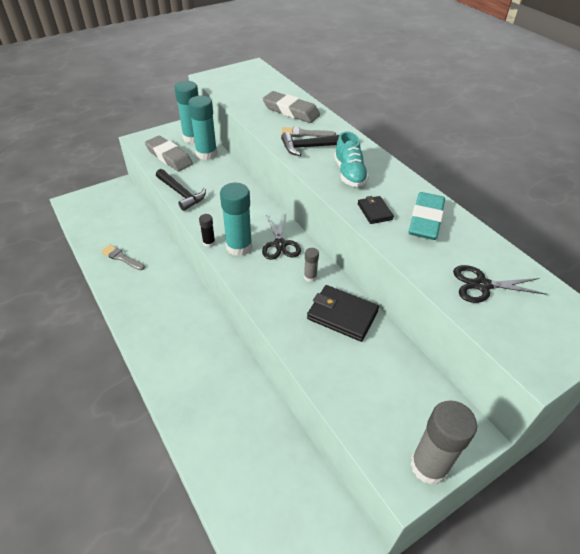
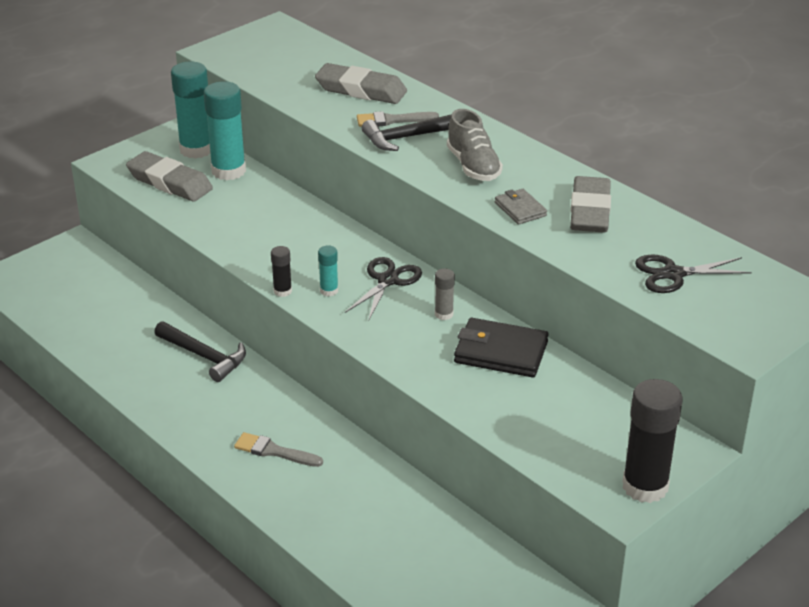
camera: 10 degrees left, 10 degrees down
(121, 257) = (126, 345): grey brush -> grey brush (274, 451)
(181, 193) = (213, 232): black hammer -> black hammer (204, 356)
(239, 247) = (329, 291): turquoise glue stick -> turquoise glue stick, size x0.48
(280, 244) = (388, 280): black scissors -> black scissors turned 135 degrees counterclockwise
(349, 174) = (473, 166): turquoise shoe -> grey shoe
(374, 211) = (520, 209): black wallet -> grey wallet
(425, 220) = (590, 211): turquoise eraser -> grey eraser
(429, 466) = (645, 486): grey glue stick -> black glue stick

